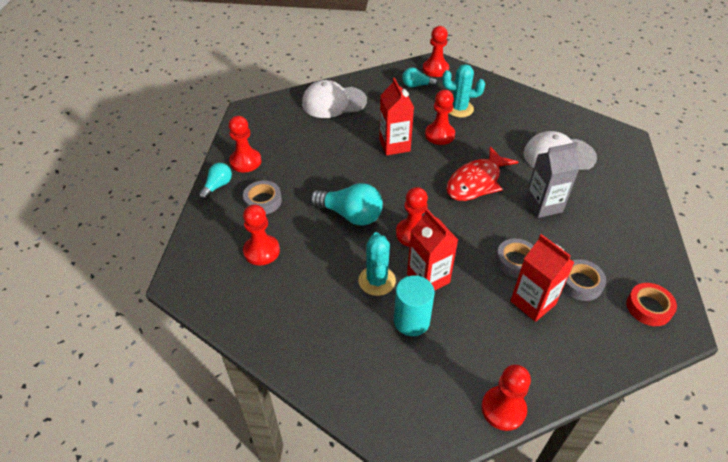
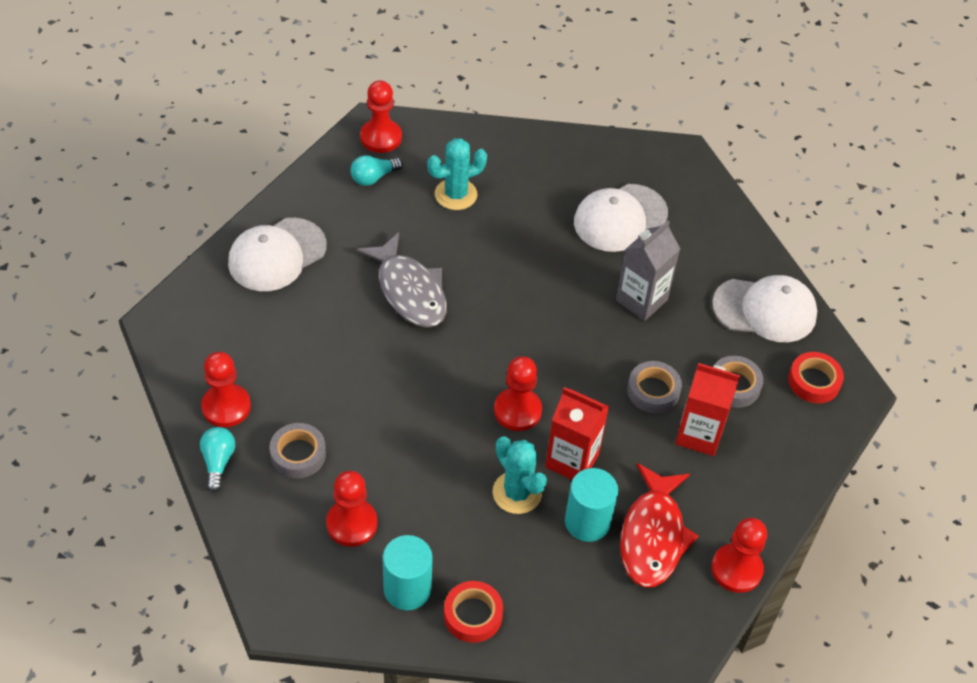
camera: 35 degrees left, 5 degrees up
(263, 304) = (407, 589): none -> turquoise cylinder
(291, 341) = (473, 615): none -> red tape
(350, 215) = (425, 421): turquoise light bulb -> none
(394, 145) = (409, 291): red carton -> grey fish
(439, 135) = (457, 249): red pawn -> none
(476, 182) = (546, 302): red fish -> red fish (653, 536)
(635, 246) = (765, 310): none -> white cap

